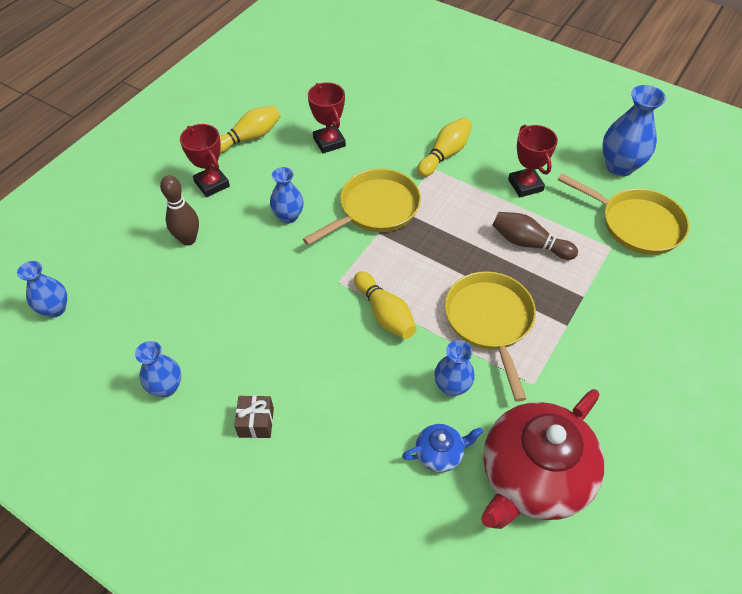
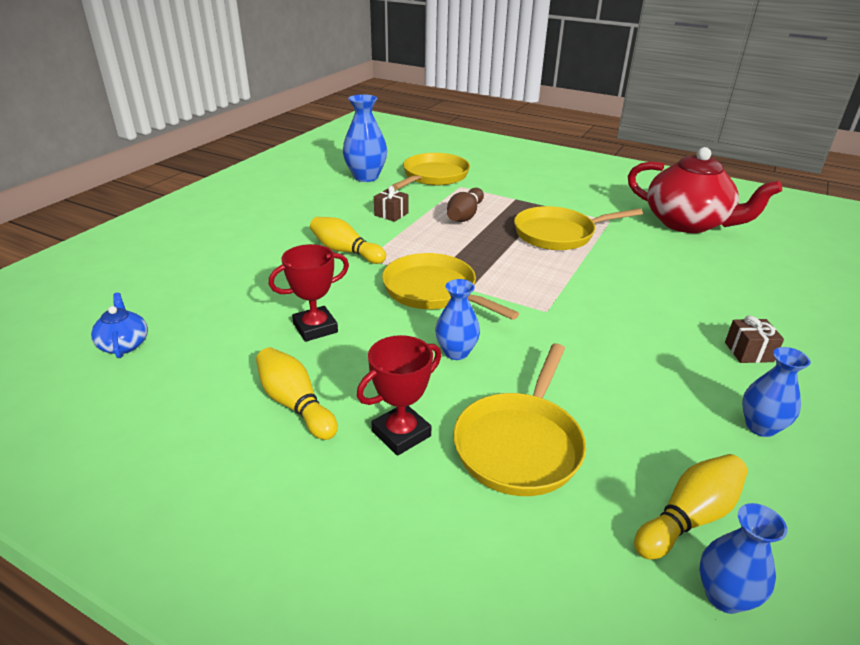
camera: 95 degrees left, 20 degrees down
(188, 239) = (520, 444): brown bowling pin -> yellow pan
(385, 313) = (575, 283): yellow bowling pin -> yellow bowling pin (688, 517)
(440, 453) = (699, 256): blue teapot -> blue teapot (124, 344)
(452, 386) = (634, 251): blue vase -> none
(525, 185) = (391, 214): red trophy -> brown gift

